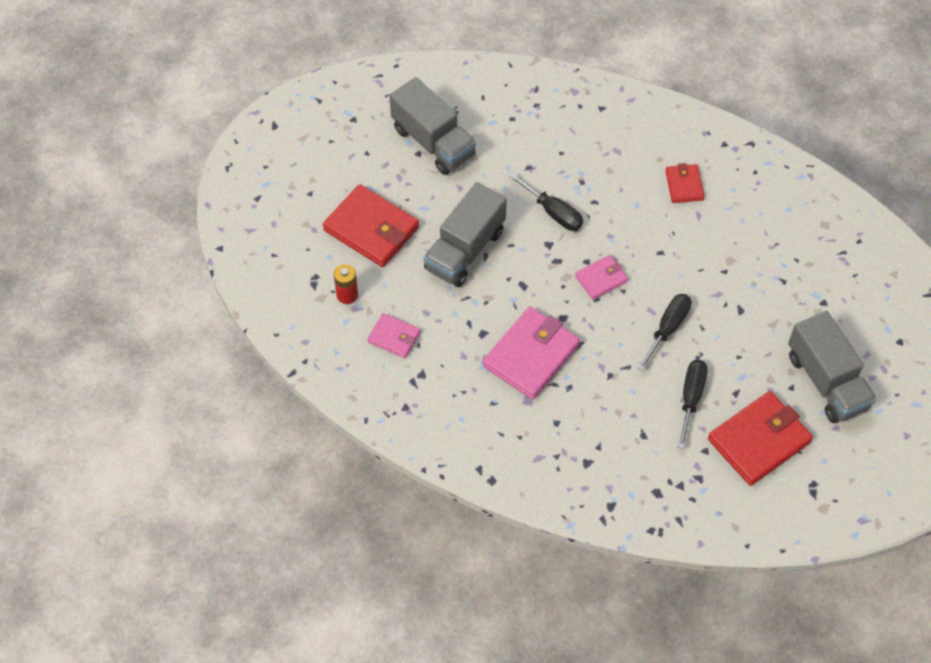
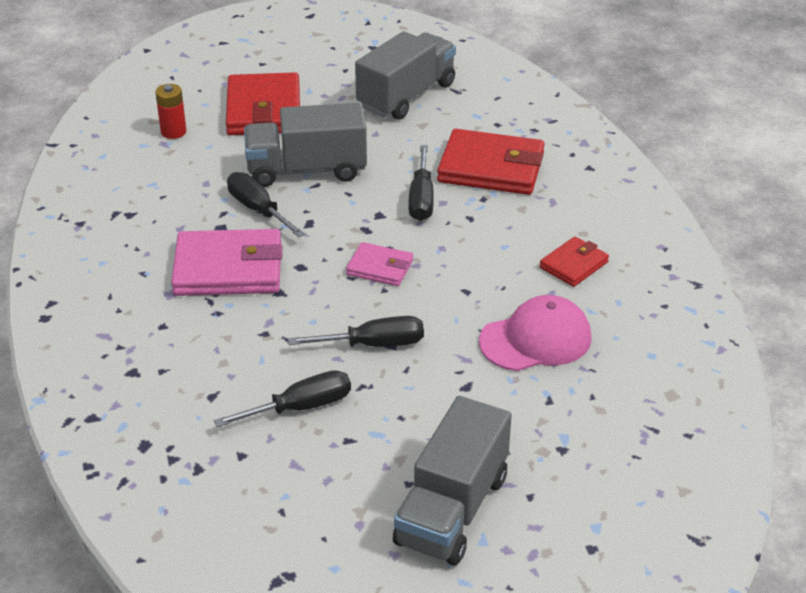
camera: 50 degrees right, 20 degrees down
(394, 337) = (155, 178): pink wallet -> none
(433, 142) = (406, 96): grey truck -> grey truck turned 150 degrees counterclockwise
(483, 302) = (258, 209): none -> black screwdriver
(731, 250) = (535, 339): none -> pink cap
(759, 440) = (302, 493): red wallet -> red wallet (491, 168)

